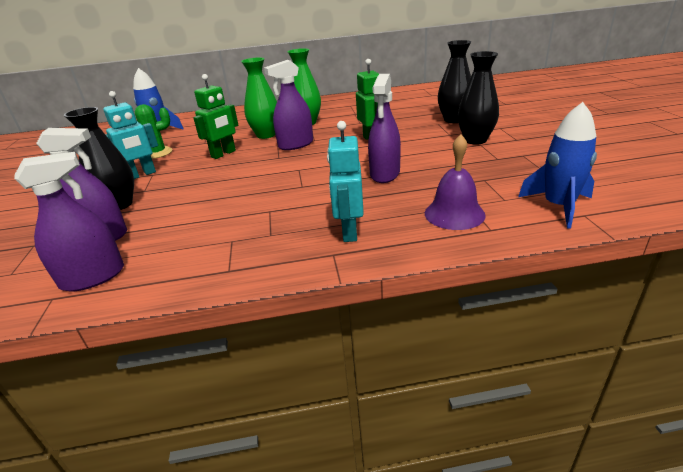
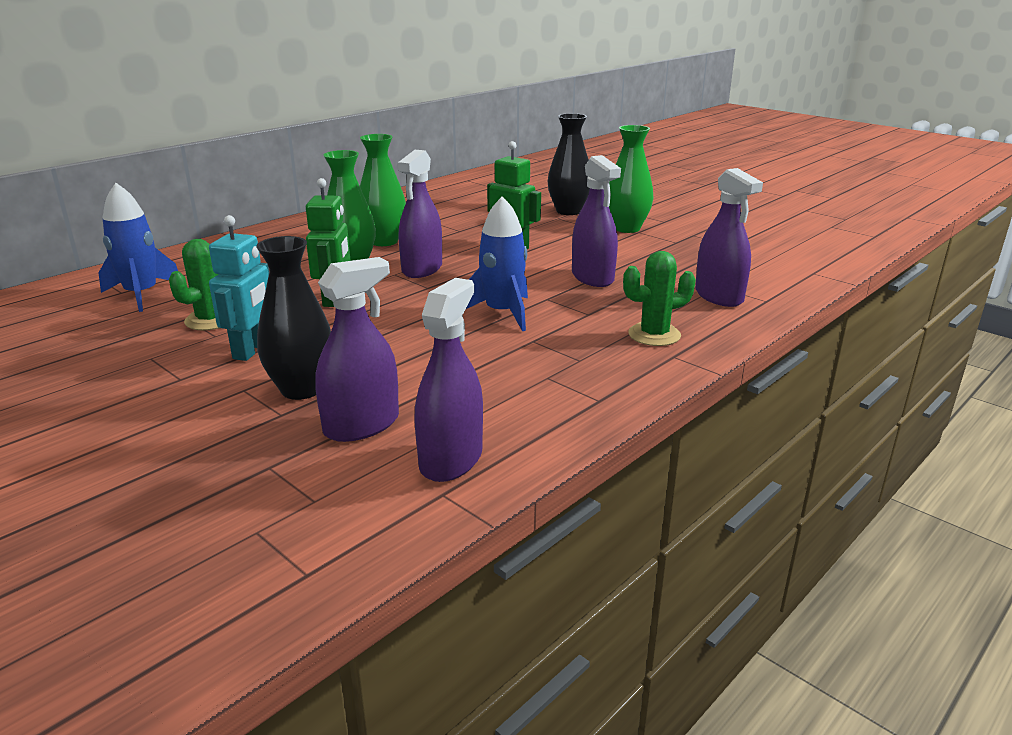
camera: 40 degrees left, 5 degrees down
(349, 232) = (654, 335): turquoise robot -> green cactus
(454, 214) = (719, 296): purple bell -> purple spray bottle
(475, 140) = (627, 228): black vase -> green vase
(558, 206) = (787, 271): blue rocket -> blue rocket (502, 313)

